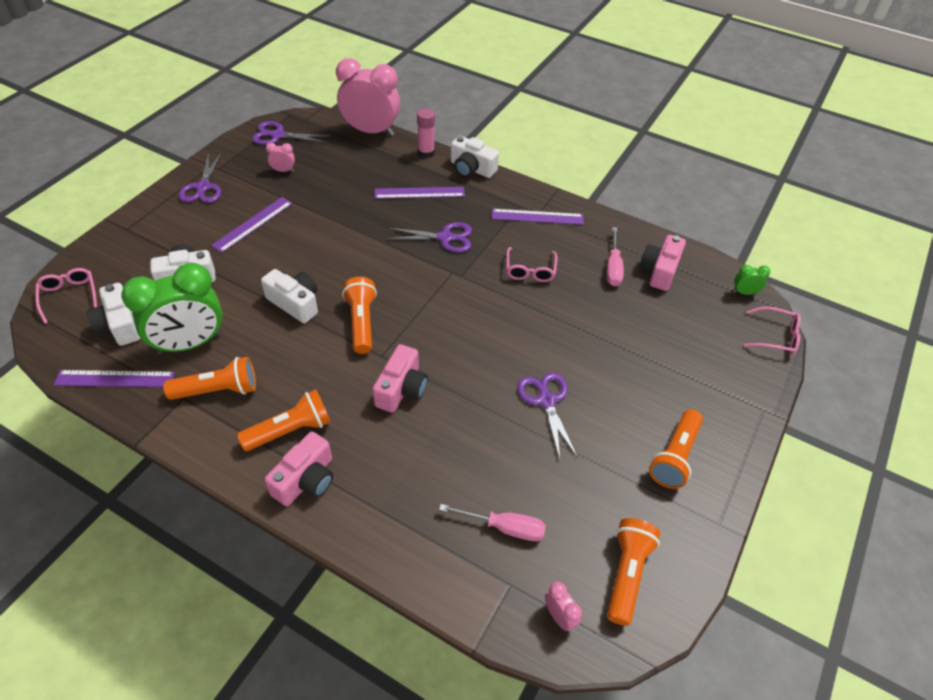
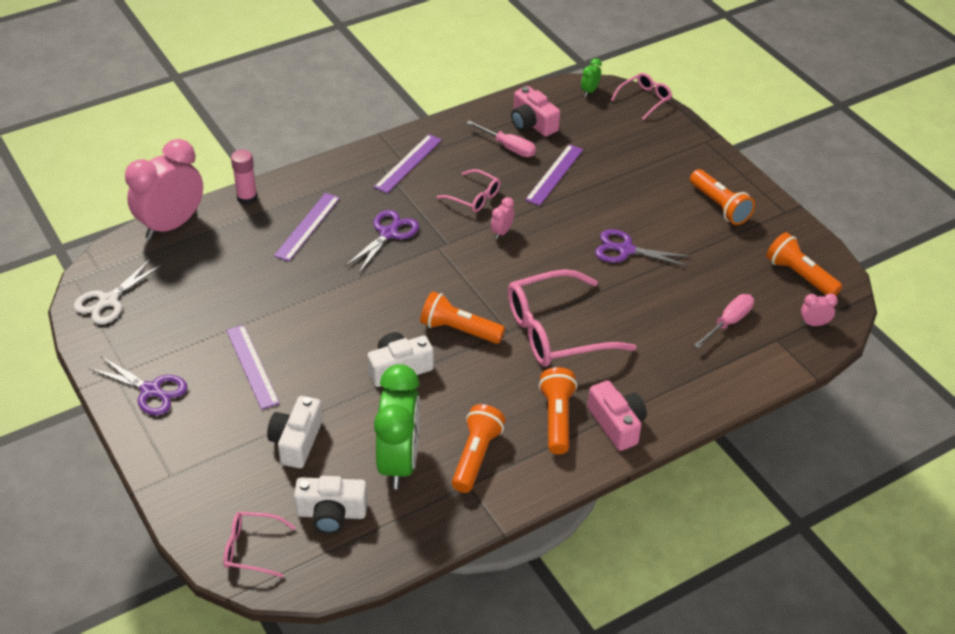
camera: 60 degrees left, 5 degrees down
(115, 378) = (407, 532): purple ruler -> purple ruler (554, 174)
(278, 135) = (108, 301): purple scissors -> white scissors
(283, 171) = (179, 315): pink clock -> pink clock (502, 232)
(401, 389) = (557, 331): pink camera -> pink glasses
(471, 169) = (302, 177): white camera -> none

